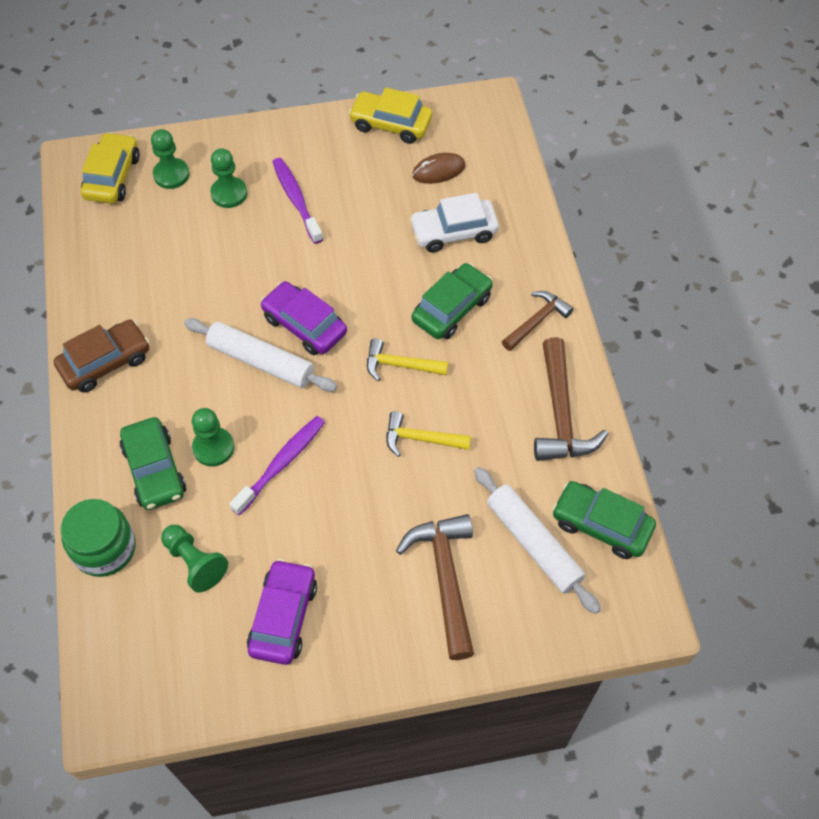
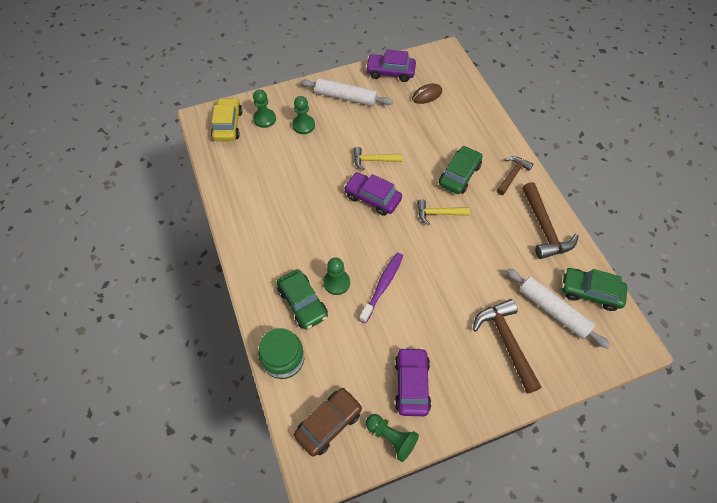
camera: 10 degrees left, 0 degrees up
(105, 362) = (253, 239): brown car -> brown car (329, 423)
(195, 562) = (345, 358): green pawn -> green pawn (391, 438)
(261, 361) = (351, 224): white rolling pin -> white rolling pin (346, 97)
(296, 200) = (346, 123): purple toothbrush -> none
(391, 124) = (390, 72): yellow car -> purple car
(420, 439) = (464, 257): yellow hammer -> yellow hammer (373, 160)
(453, 232) = (446, 129): white car -> none

